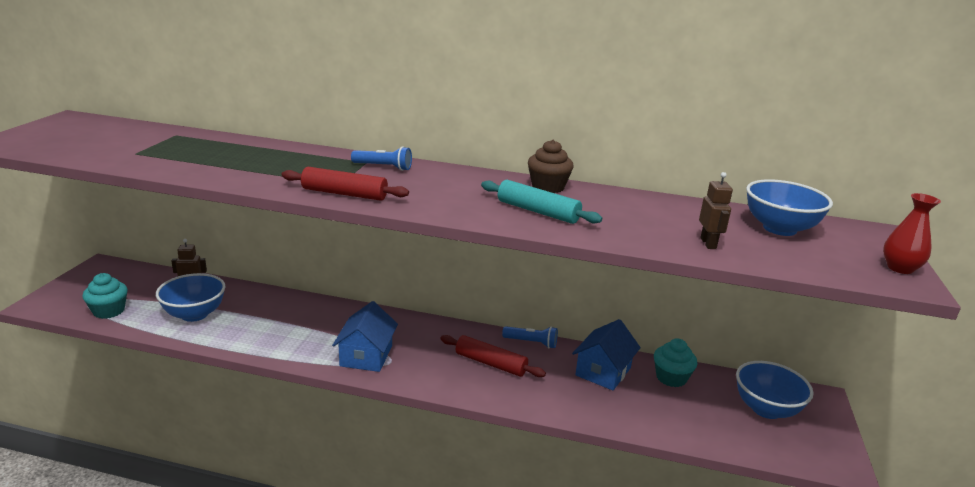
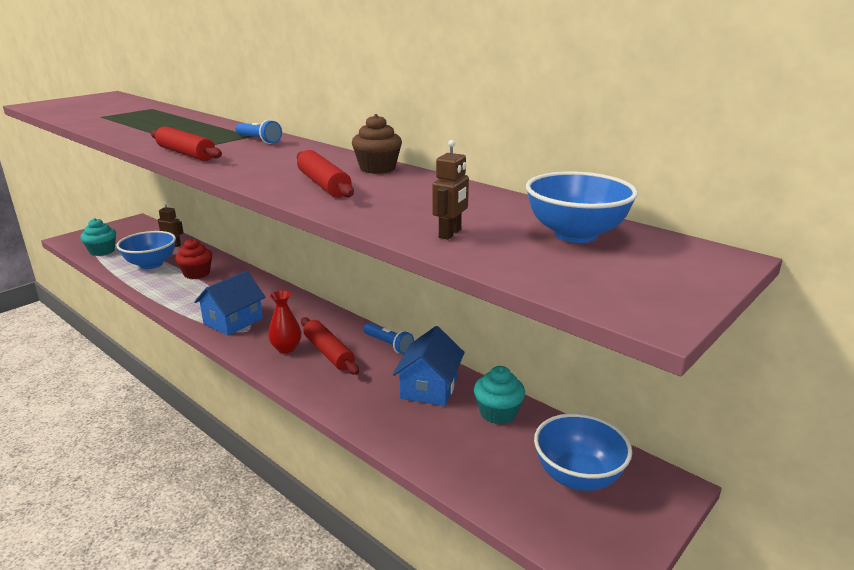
camera: 30 degrees right, 0 degrees up
(263, 314) = (196, 273): none -> red cupcake
(538, 211) = (324, 184): turquoise rolling pin -> red rolling pin
(603, 371) = (429, 387): blue house -> blue house turned 45 degrees counterclockwise
(900, 268) = (672, 298): red vase -> red vase (286, 348)

